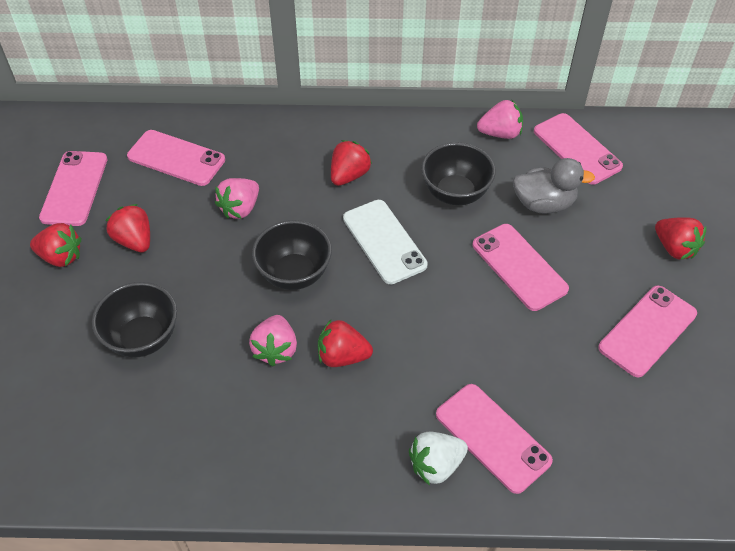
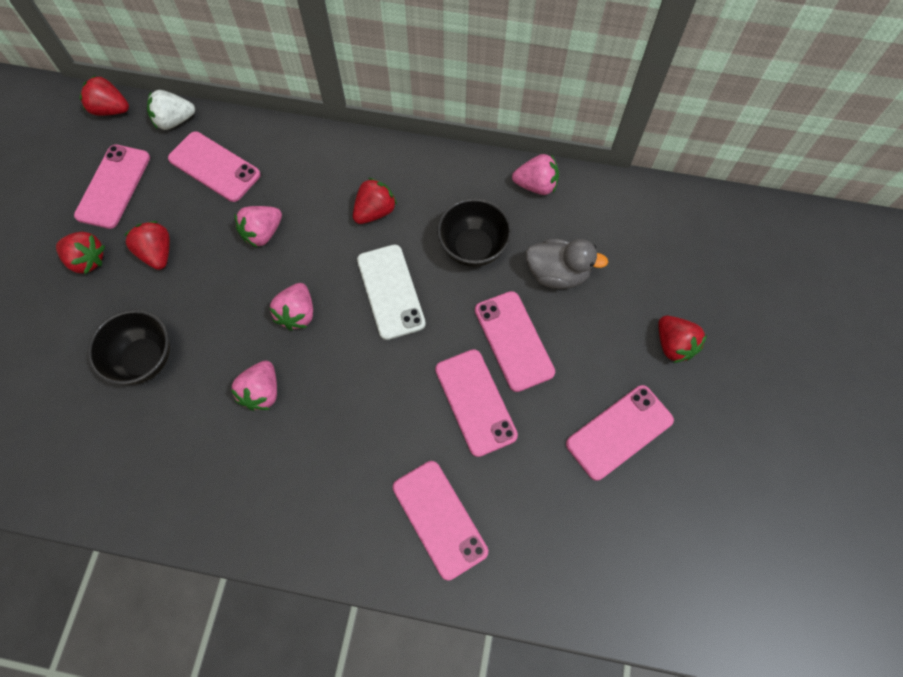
camera: 10 degrees right, 15 degrees up
(294, 274) = (297, 314): black bowl -> pink strawberry
(342, 356) = (321, 409): red strawberry -> red strawberry (111, 109)
(436, 465) = (380, 538): white strawberry -> white strawberry (174, 121)
(577, 149) = (608, 215): pink phone -> pink phone (475, 402)

